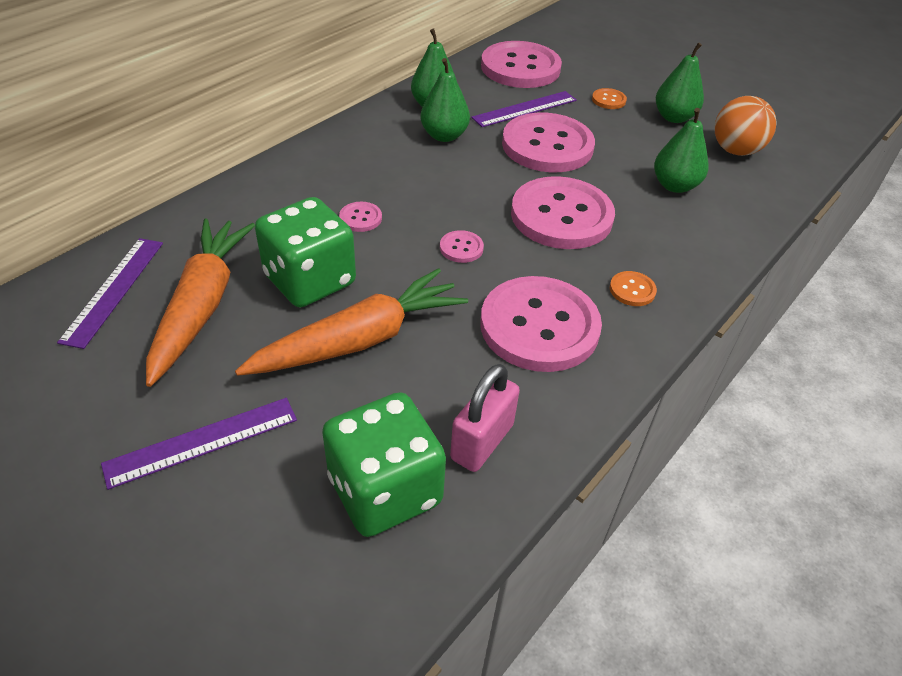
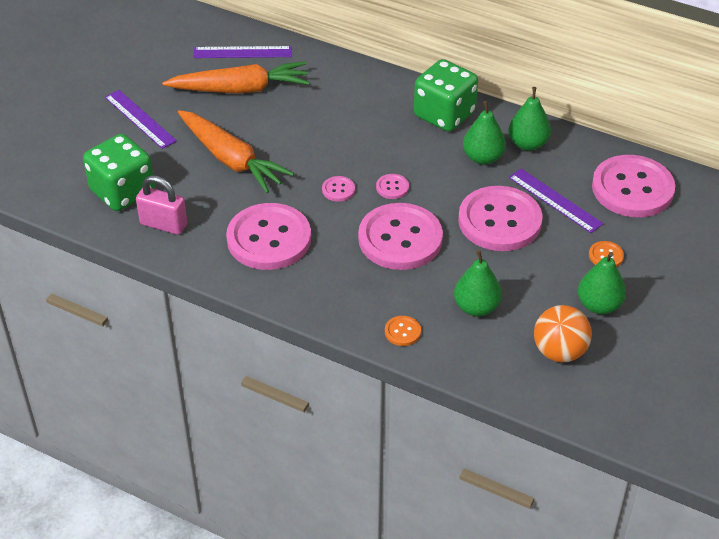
camera: 80 degrees right, 0 degrees up
(310, 280) = (278, 126): green dice -> green dice (444, 114)
(360, 218) = (352, 135): pink button -> pink button (392, 187)
(632, 290) = (324, 285): orange button -> orange button (402, 332)

